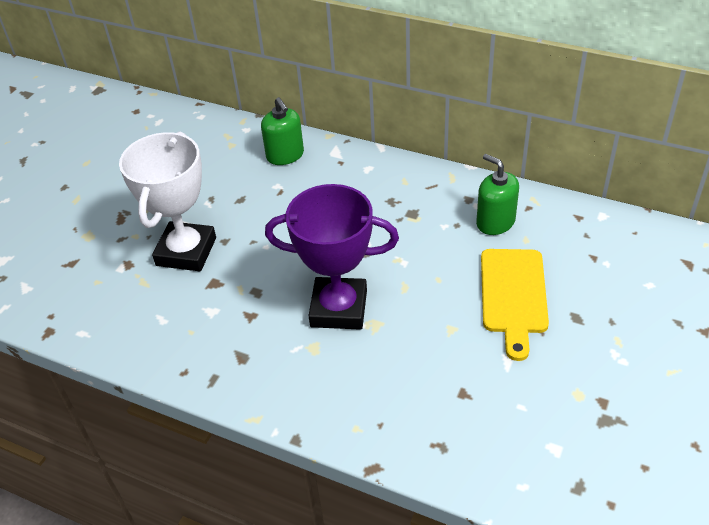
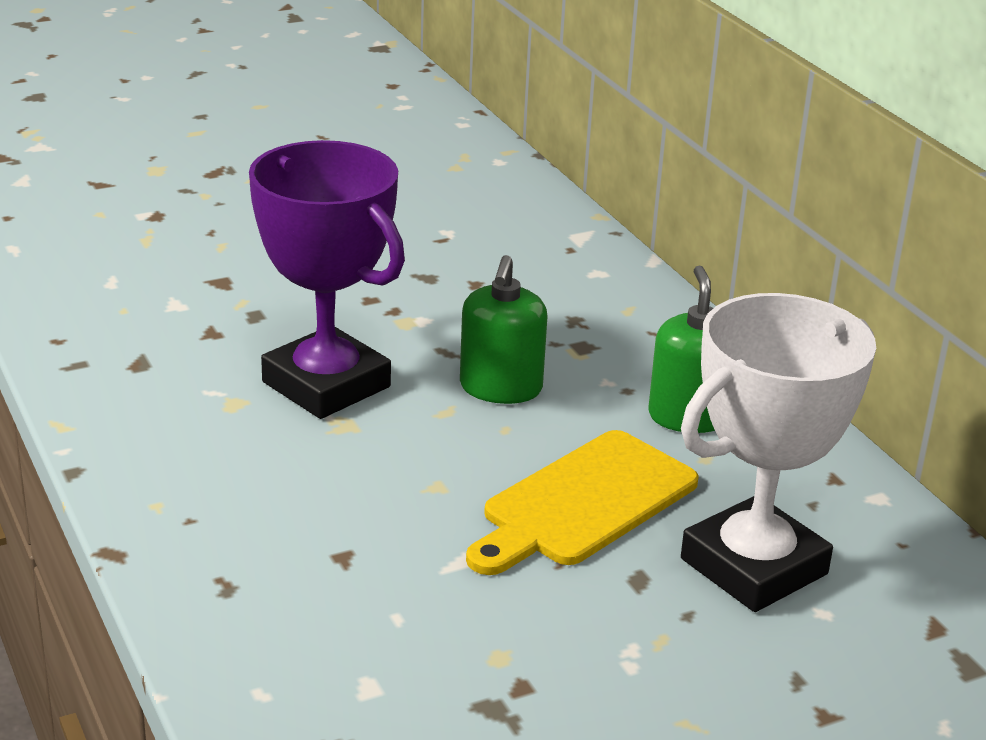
camera: 35 degrees right, 15 degrees down
(186, 251) = (237, 237): white trophy -> white trophy (754, 566)
(285, 155) = (507, 208): green soap dispenser -> green soap dispenser (500, 388)

